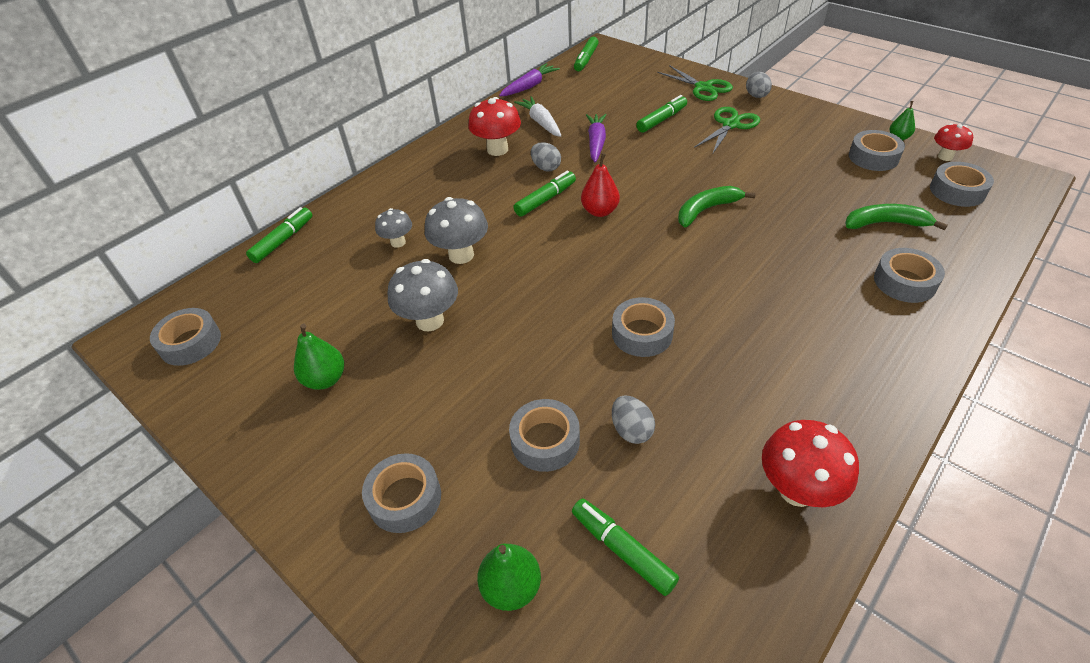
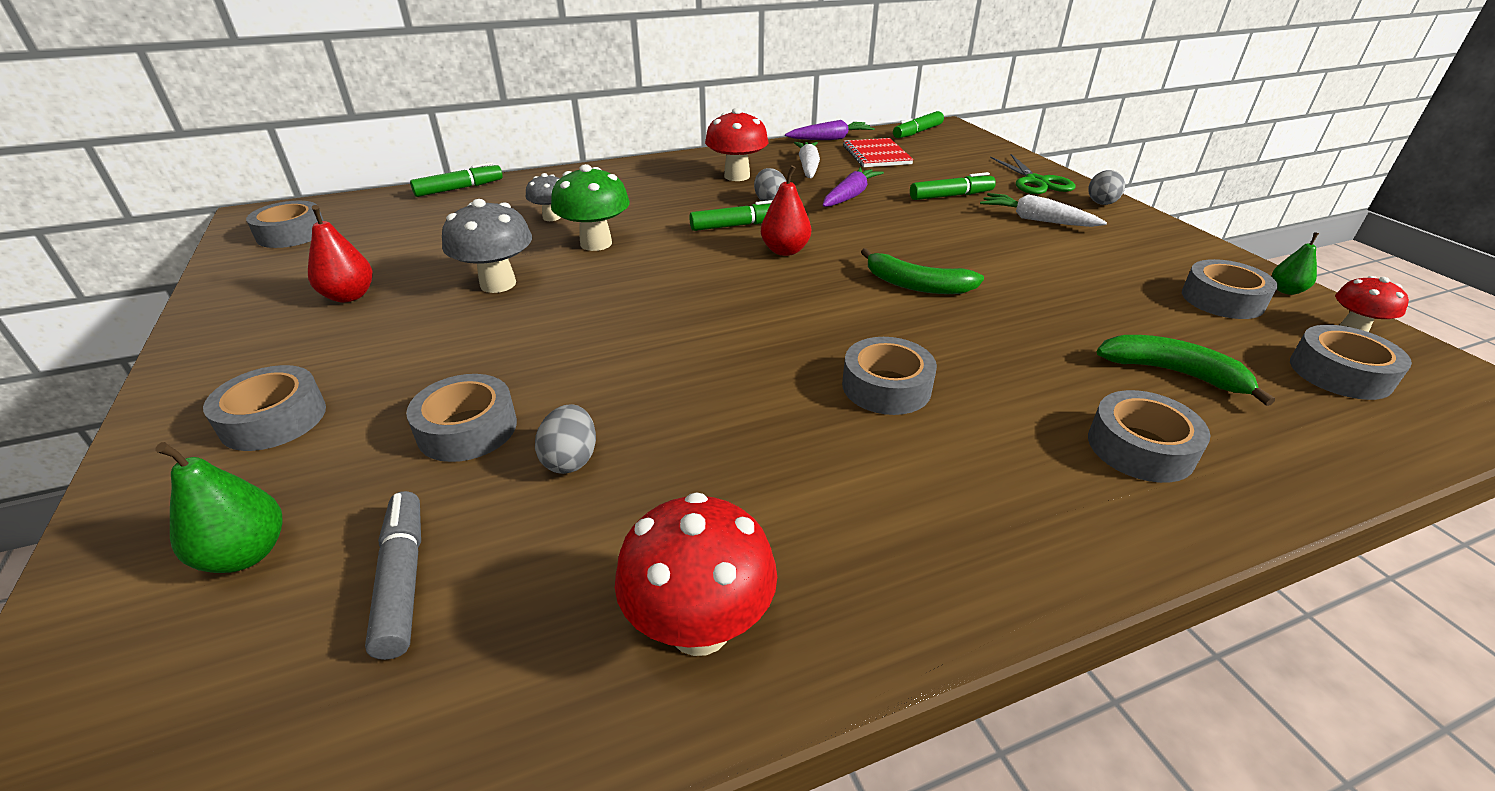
camera: 25 degrees right, 10 degrees down
(325, 379) = (349, 296): green pear -> red pear
(461, 255) = (596, 243): grey mushroom -> green mushroom
(578, 94) = (876, 155): none -> red notebook
(622, 550) = (403, 579): green marker -> grey marker
(642, 333) = (699, 372): grey tape -> grey tape (886, 387)
(706, 210) = (916, 285): green banana -> green banana turned 150 degrees counterclockwise
(730, 125) = (1036, 220): green scissors -> white carrot

